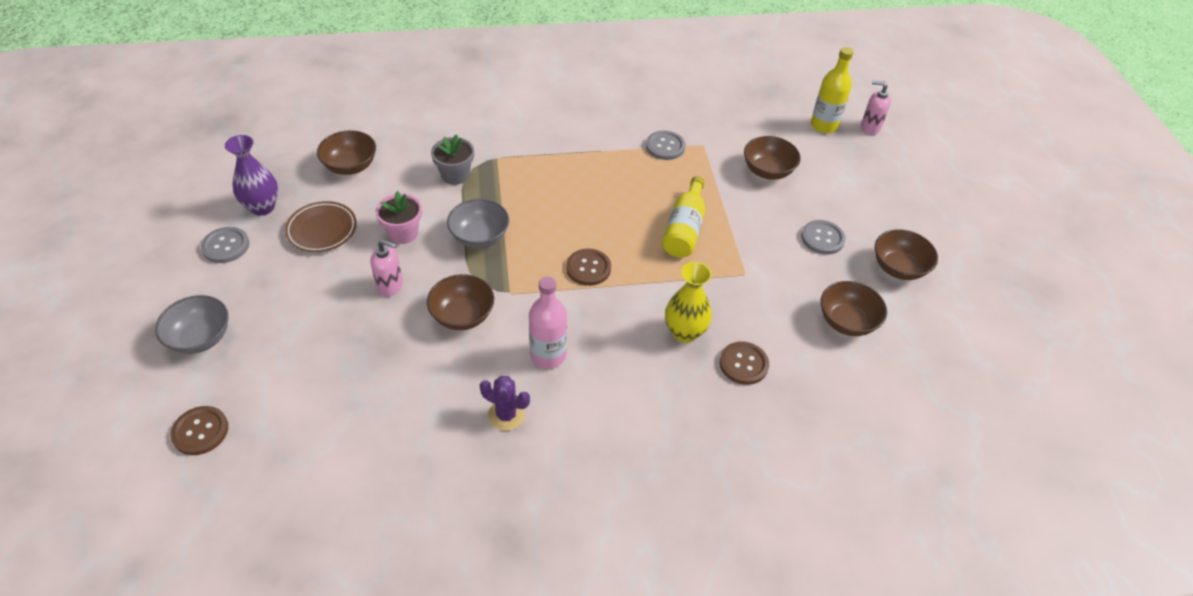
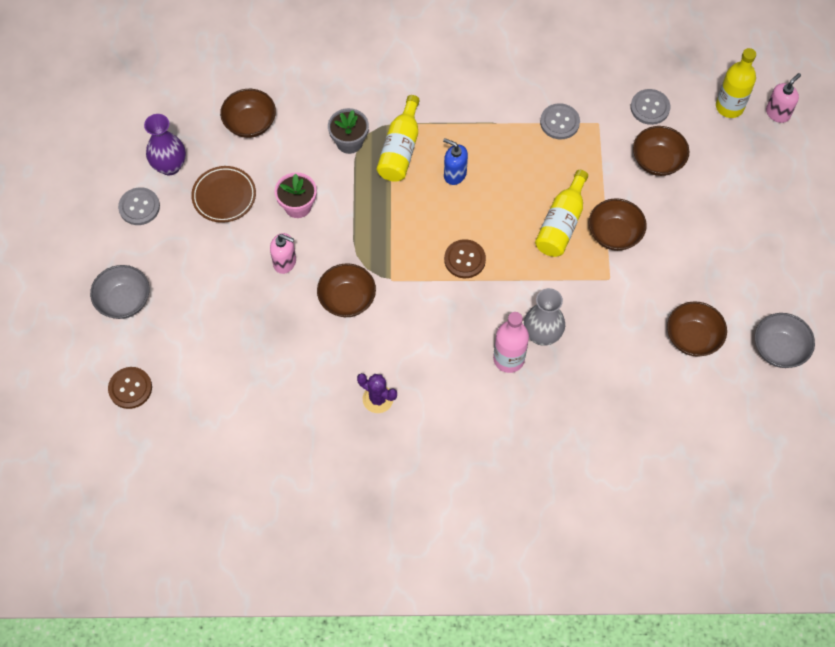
camera: 10 degrees right, 15 degrees up
(479, 237) = (368, 216): grey bowl -> grey bowl (779, 349)
(508, 178) = (400, 149): none -> yellow bottle
(548, 355) = (418, 346): pink bottle -> pink bottle (508, 359)
(567, 195) = (454, 174): none -> blue soap dispenser
(684, 332) = (542, 335): yellow vase -> grey vase
(743, 364) = (589, 371): brown button -> none
(822, 238) = (693, 245): grey button -> grey button (650, 107)
(870, 127) = (778, 113): pink soap dispenser -> pink soap dispenser turned 105 degrees clockwise
(898, 268) = (758, 285): brown bowl -> brown bowl (614, 234)

